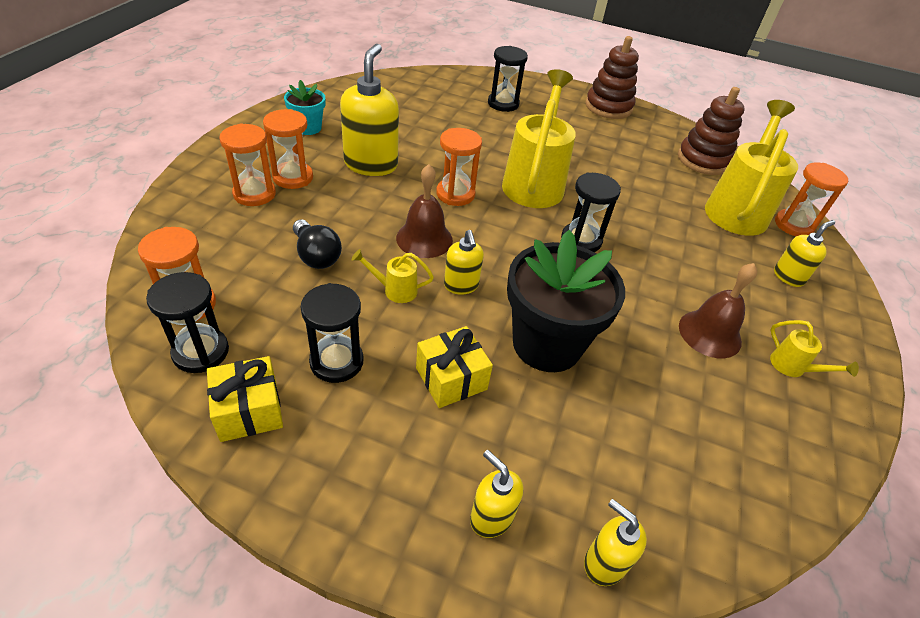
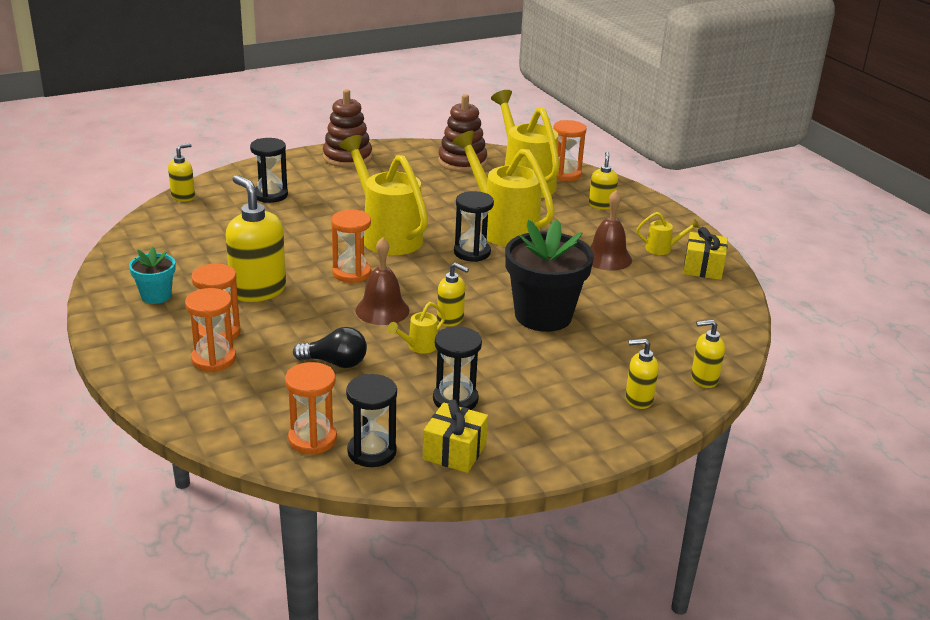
camera: 45 degrees left, 15 degrees down
(445, 74) = (183, 197): none -> yellow soap dispenser
(451, 378) = (526, 364): yellow gift -> yellow gift (703, 268)
(646, 237) = (503, 228): none -> yellow watering can

